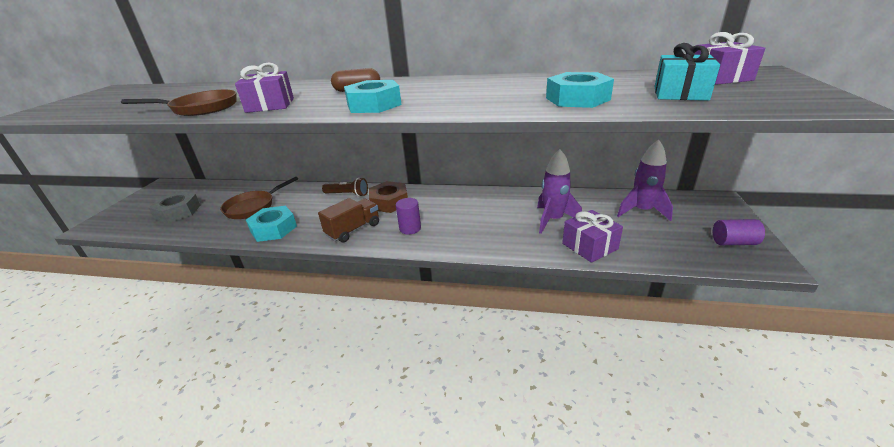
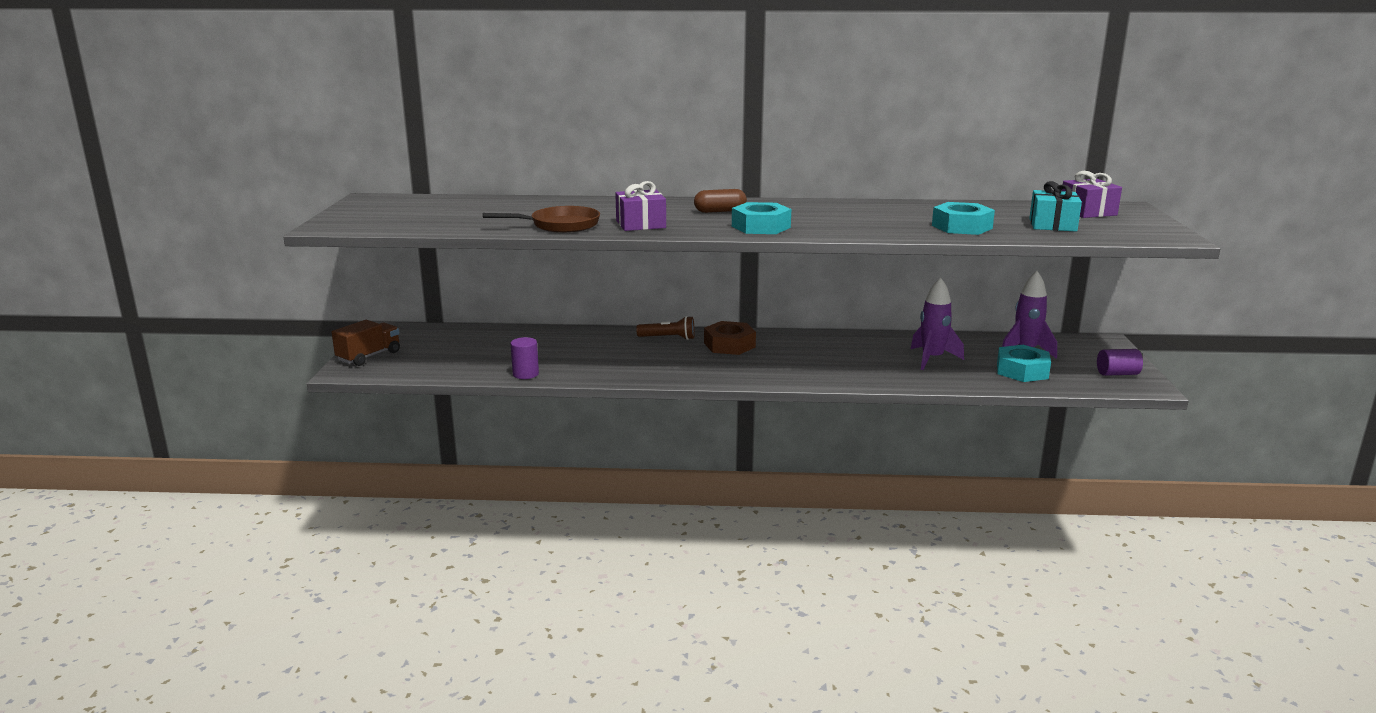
camera: 10 degrees left, 10 degrees down
(178, 212) = (451, 356): grey nut -> none
(253, 207) = (552, 351): brown pan -> none
(273, 229) = (603, 370): turquoise nut -> turquoise nut (1022, 371)
(353, 230) = (705, 370): brown truck -> brown truck (369, 356)
(410, 228) = (773, 368): purple cylinder -> purple cylinder (525, 374)
(589, 246) = (977, 379): purple gift -> none

